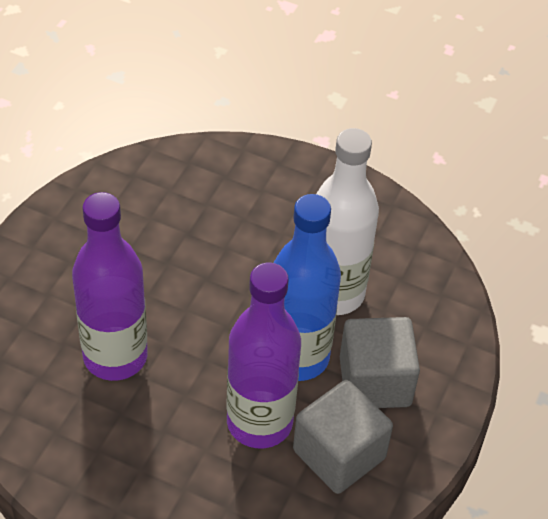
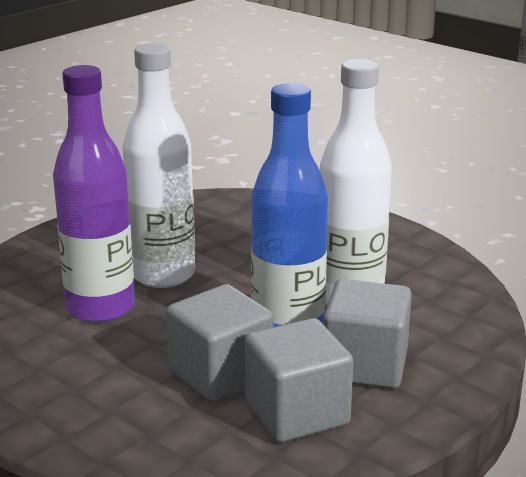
camera: 20 degrees right, 25 degrees down
(152, 295) = (163, 275): none -> white bottle
(259, 422) = (220, 375): purple bottle -> grey cube

